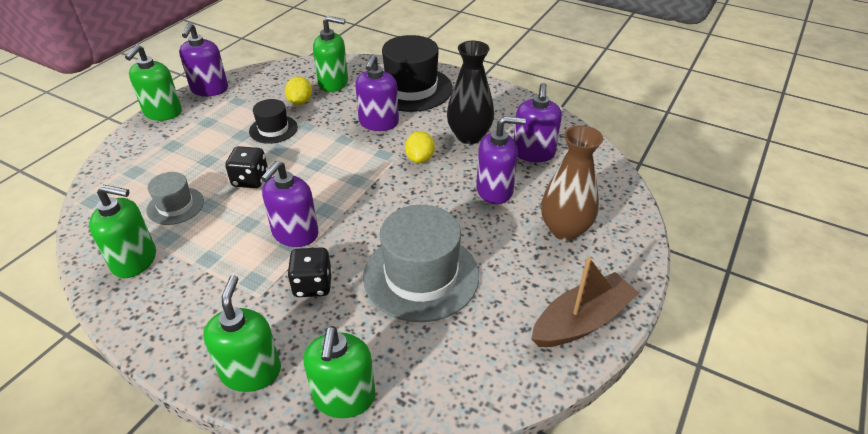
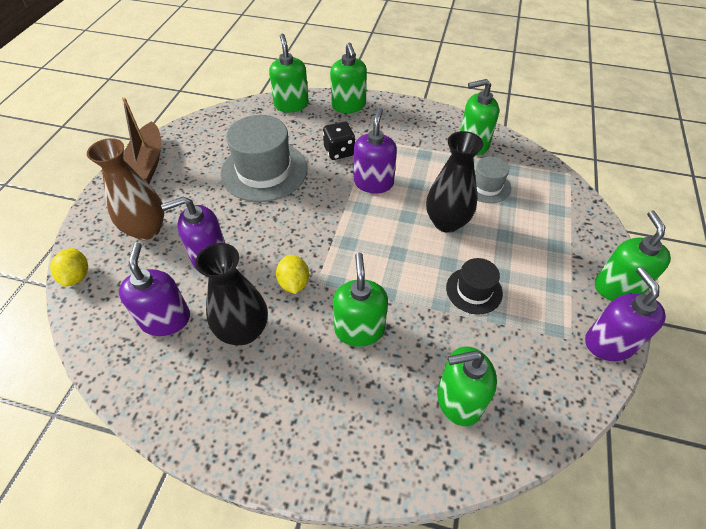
camera: 165 degrees right, 10 degrees up
(250, 180) = (446, 222): black dice -> black vase
(300, 102) = (477, 346): yellow lemon -> yellow lemon (77, 276)
(378, 123) = (359, 329): purple soap dispenser -> green soap dispenser
(411, 89) = (341, 415): black hat -> none
(582, 321) = (147, 163): brown boat -> brown boat turned 45 degrees counterclockwise

